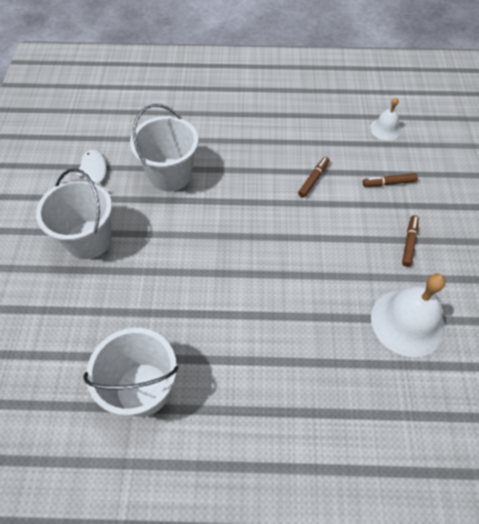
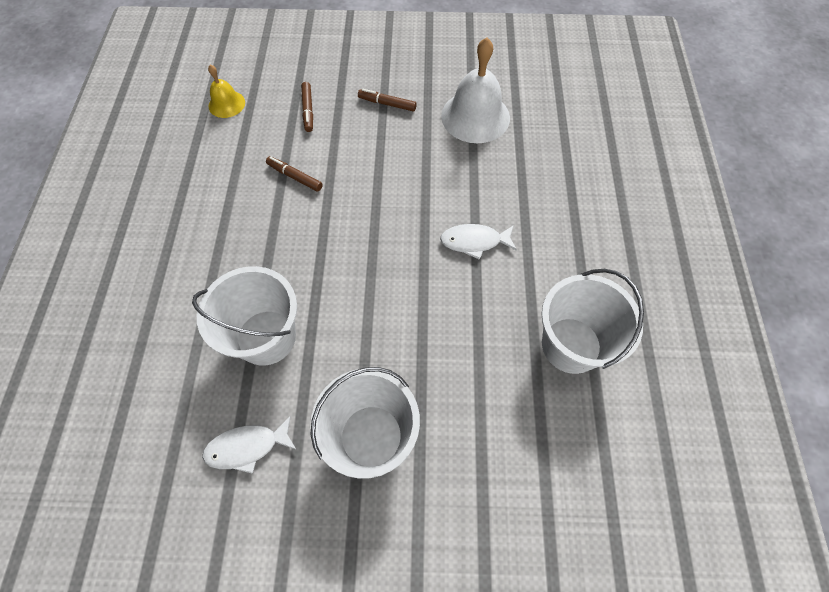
camera: 90 degrees left, 5 degrees up
(252, 314) = (474, 242): none -> white fish
(385, 129) = (226, 104): white bell -> yellow bell

